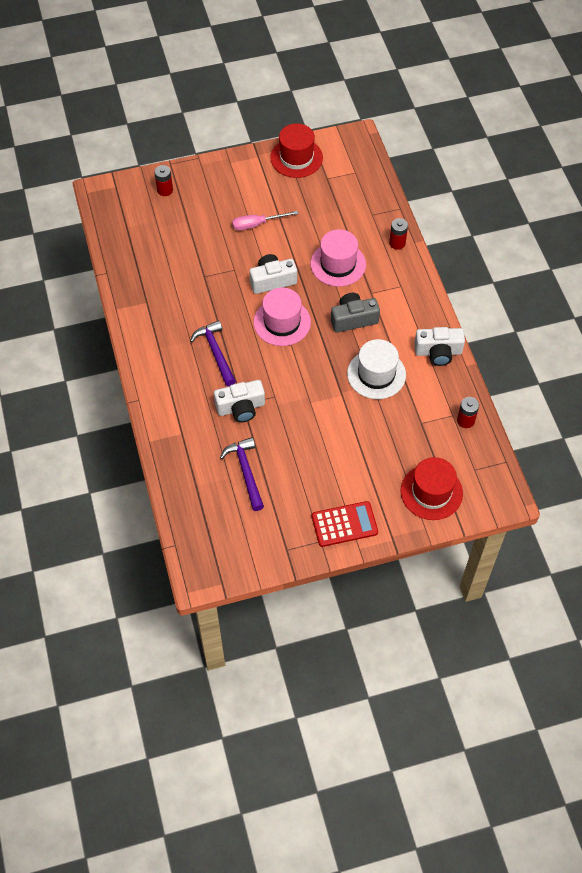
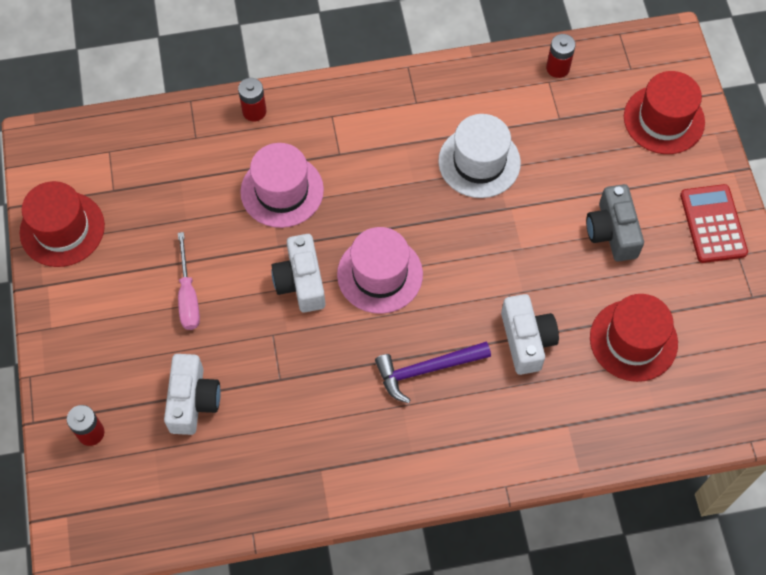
camera: 85 degrees left, 5 degrees up
(246, 472) = (633, 340): purple hammer -> red hat
(353, 319) = (383, 181): grey camera -> grey camera (612, 232)
(438, 352) = (448, 85): white camera -> white camera (193, 401)

